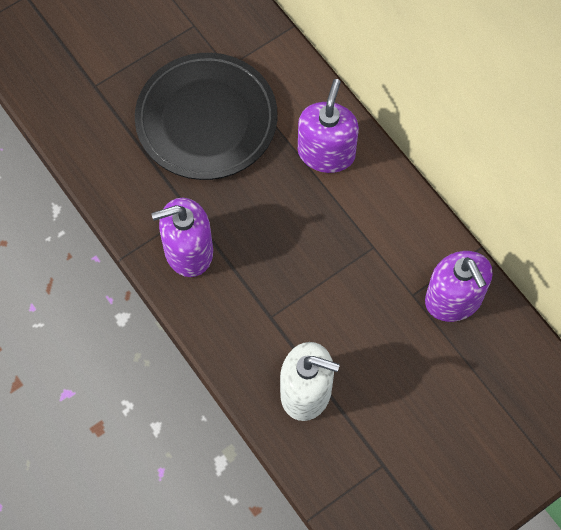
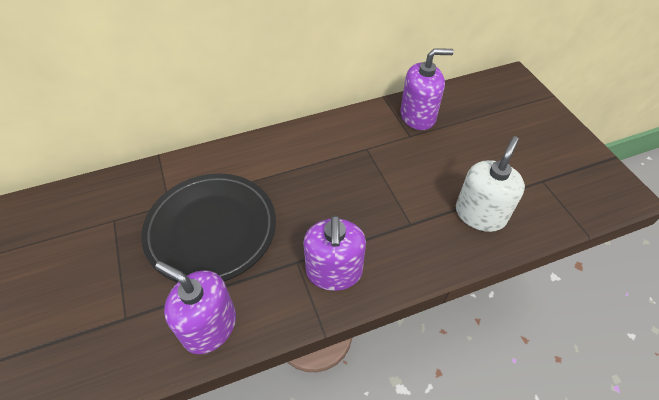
camera: 75 degrees left, 15 degrees down
(326, 152) = (278, 158): purple soap dispenser -> purple soap dispenser (209, 326)

